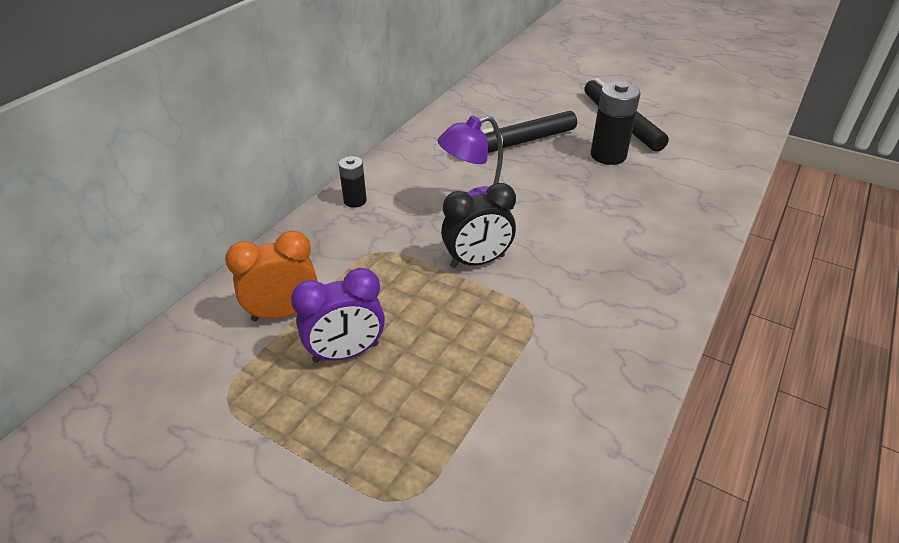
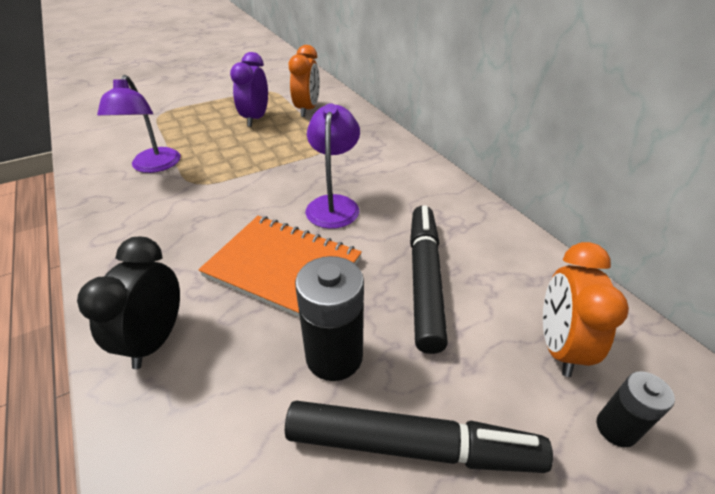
camera: 120 degrees right, 0 degrees up
(355, 201) = (396, 152): black battery -> black battery (616, 428)
(477, 261) = (269, 180): black clock -> black clock (156, 339)
(520, 98) = (559, 346): none -> orange clock
(540, 375) = (153, 166): none -> purple lamp
(571, 200) = (283, 267): none -> orange notebook

